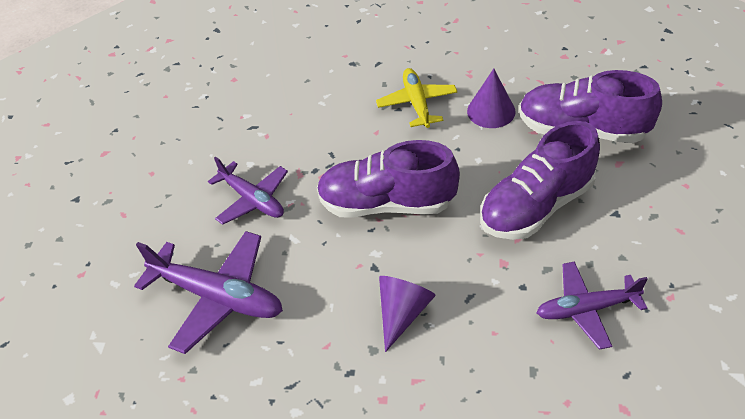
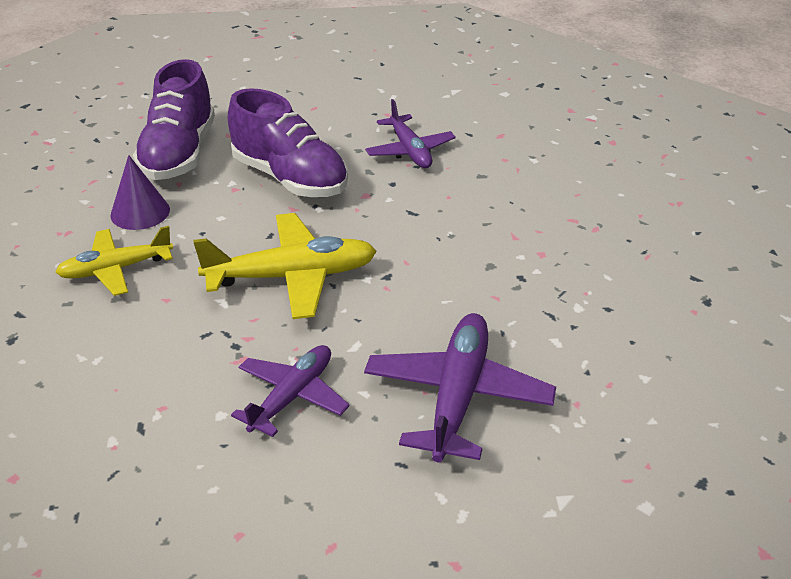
camera: 105 degrees left, 10 degrees down
(387, 203) = (292, 276): purple shoe -> yellow plane
(402, 313) = (441, 250): purple cone -> none

